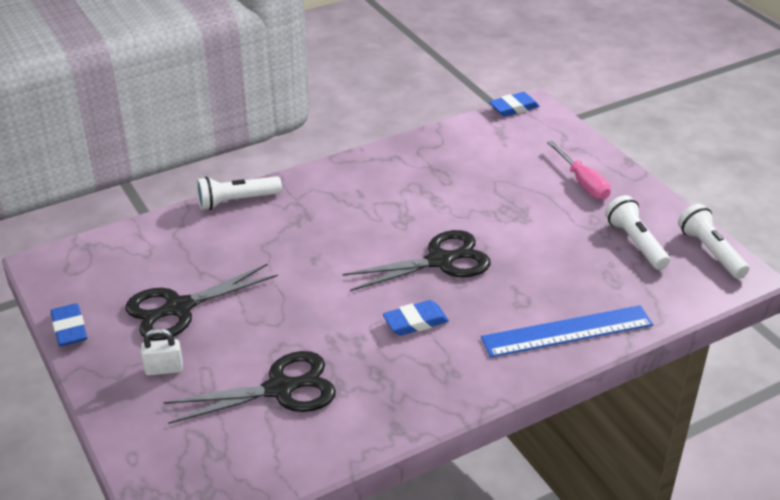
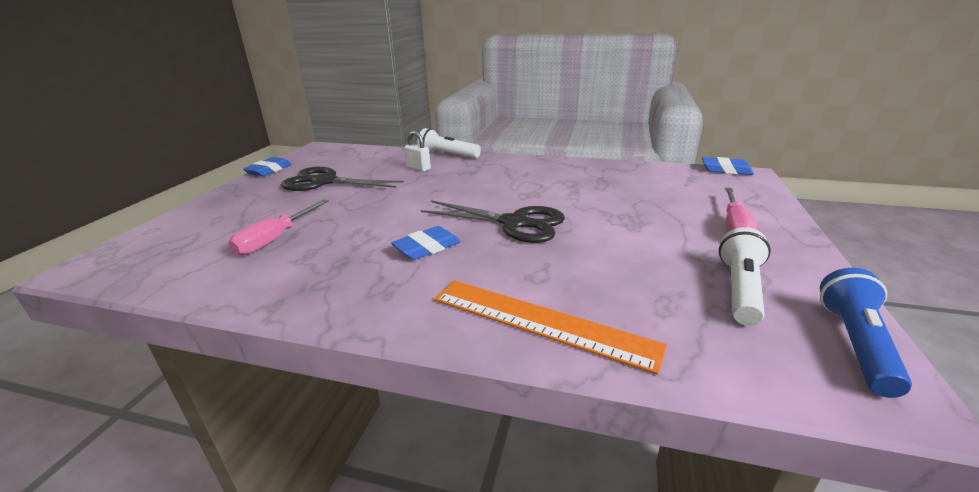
camera: 45 degrees right, 10 degrees down
(164, 369) = (257, 201): white padlock -> white padlock (418, 168)
(280, 389) = (275, 239): black scissors -> pink screwdriver
(415, 322) = (427, 247): blue eraser -> blue eraser turned 60 degrees counterclockwise
(567, 331) = (541, 321): blue ruler -> orange ruler
(710, 251) = (855, 344): white flashlight -> blue flashlight

